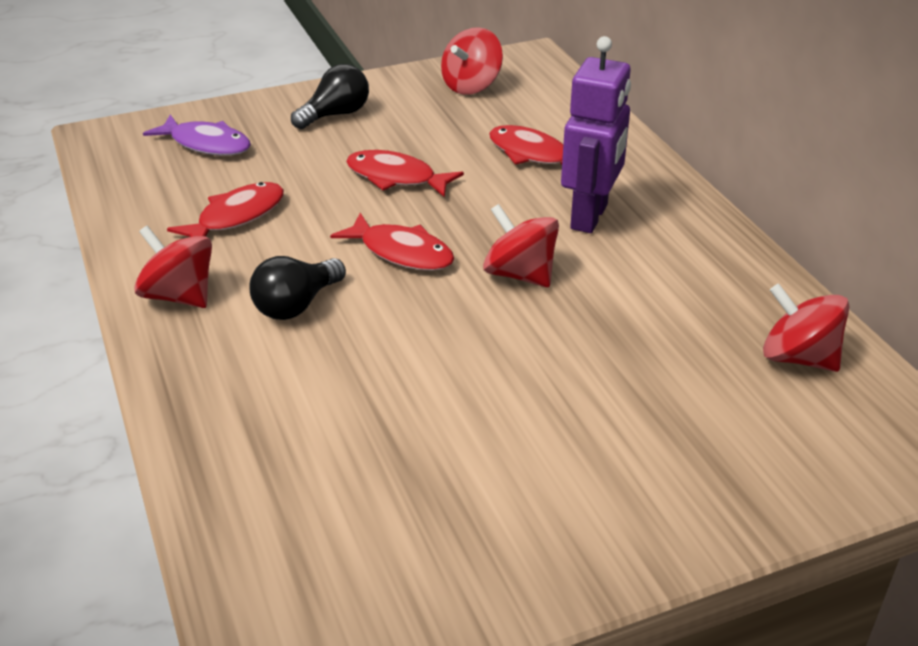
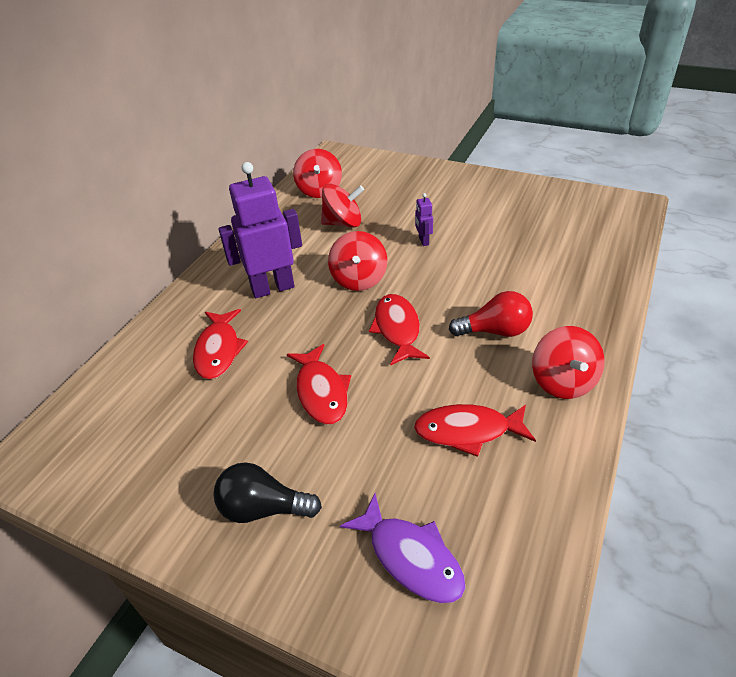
camera: 130 degrees left, 5 degrees up
(206, 144) = (411, 557): purple fish -> purple fish turned 150 degrees clockwise
(296, 305) = (495, 331): black light bulb -> red light bulb
(471, 86) = (124, 457): red spinning top -> red spinning top (343, 223)
(523, 365) = (423, 241): none -> purple robot

